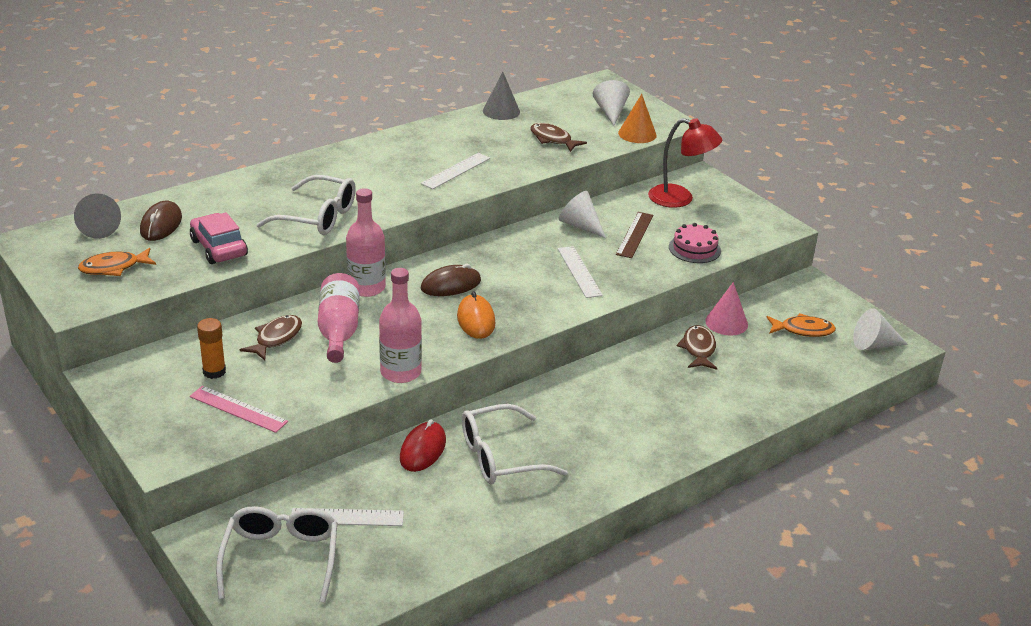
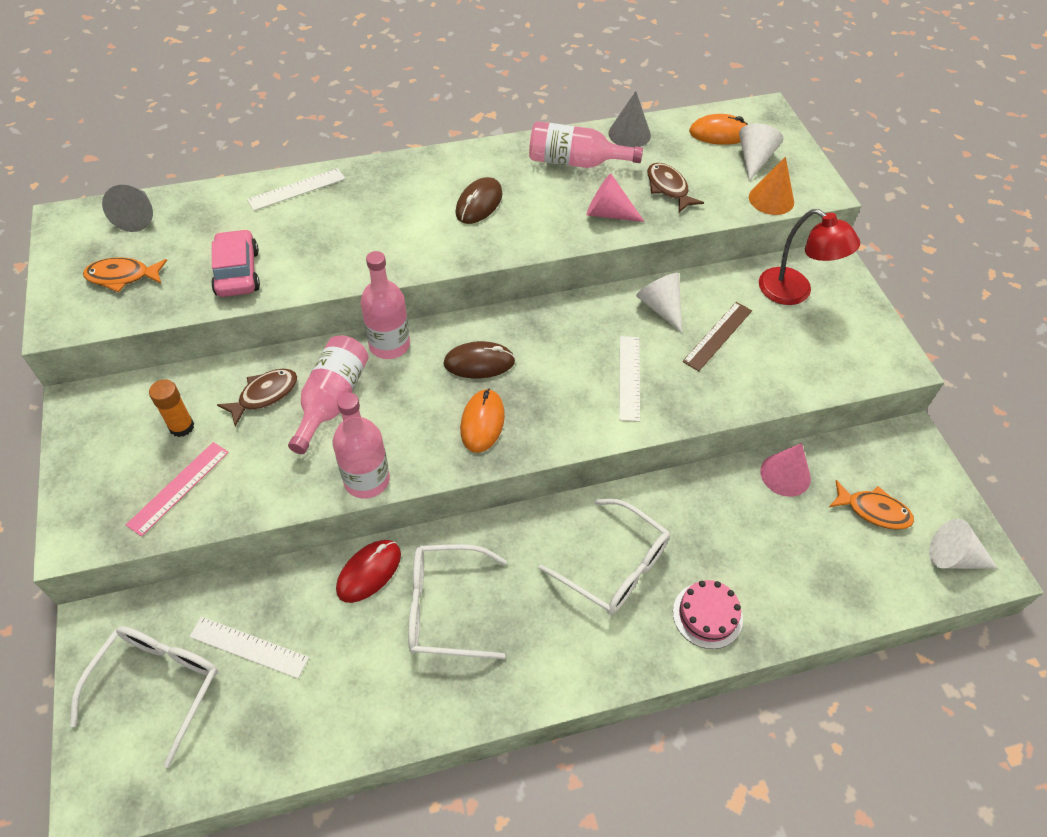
camera: 20 degrees right, 20 degrees up
(161, 224) = (199, 226): brown mouse -> brown mouse (479, 204)
(238, 409) = (178, 488): pink ruler -> pink ruler turned 75 degrees clockwise
(318, 217) = (359, 251): white glasses -> white glasses (615, 567)
(456, 171) = (538, 213): white ruler -> white ruler (296, 189)
(466, 135) = (575, 162): none -> pink bottle
(513, 162) = (608, 213): none -> pink cone
(574, 100) = (719, 133): none -> orange mouse
(694, 249) = (779, 374): pink cake -> pink cake (707, 615)
(698, 349) = (735, 507): brown fish -> none

